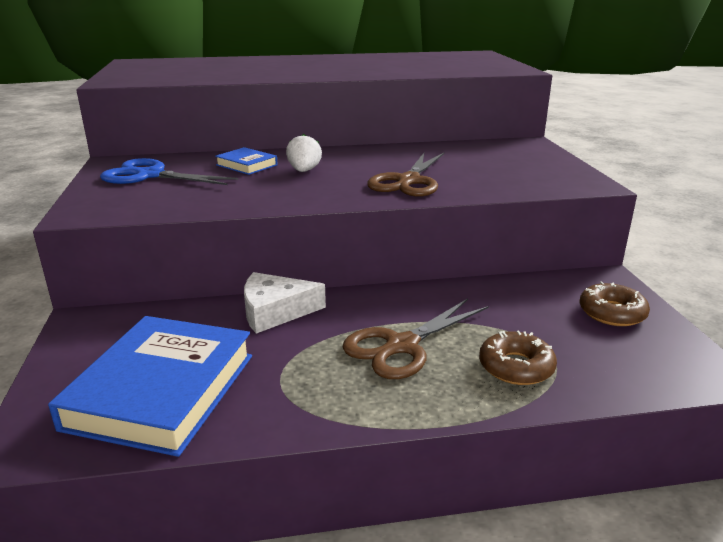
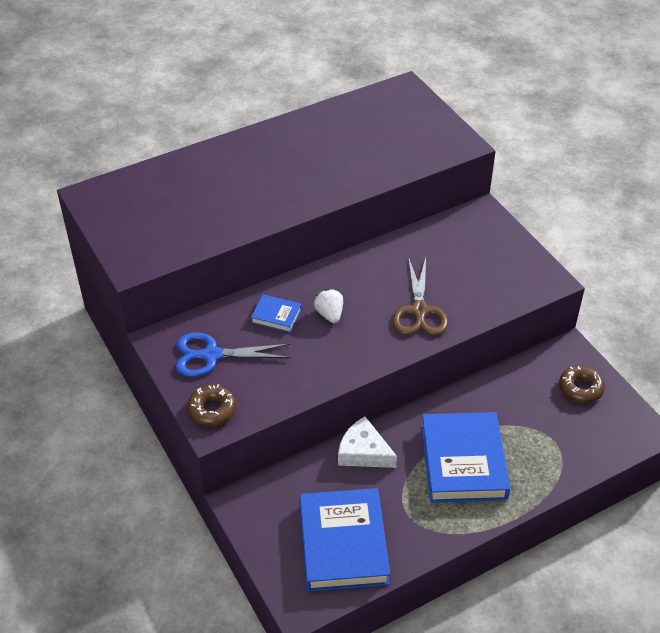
camera: 20 degrees left, 20 degrees up
(275, 311) = (363, 452): white cheese -> white cheese turned 60 degrees clockwise
(401, 346) = (463, 462): brown scissors -> blue book
(516, 367) = (538, 459): brown donut -> brown donut (212, 410)

